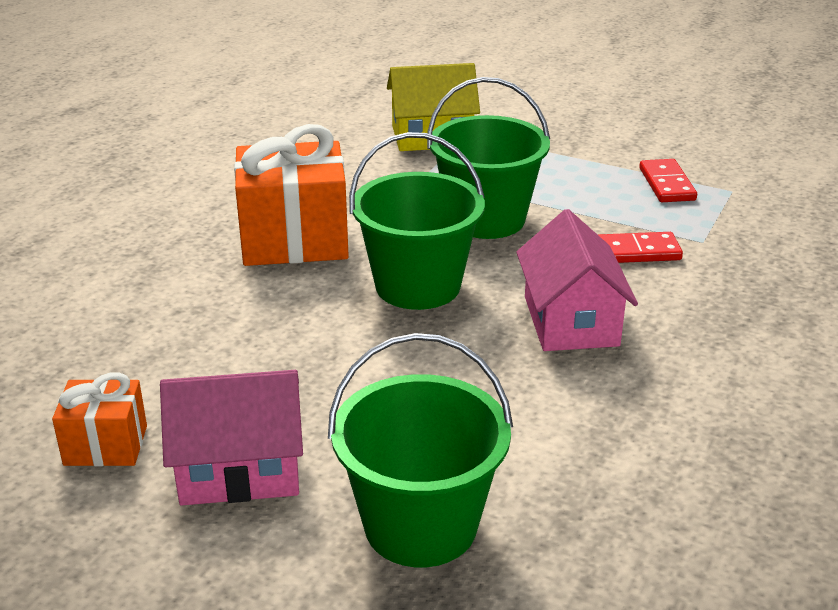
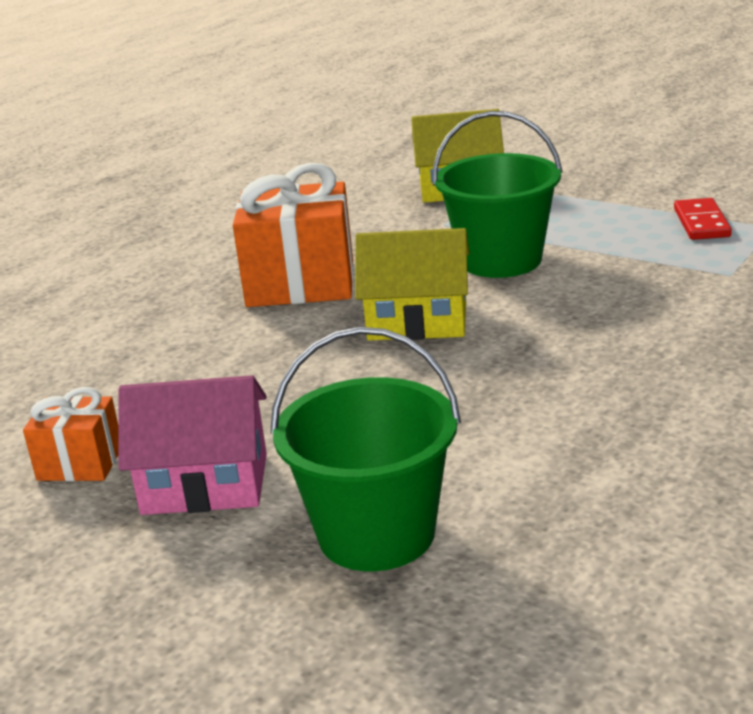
camera: 10 degrees right, 5 degrees down
(418, 285) = (417, 321): green bucket -> yellow house
(570, 321) = (571, 350): pink house -> none
(635, 252) = (655, 286): red domino -> none

